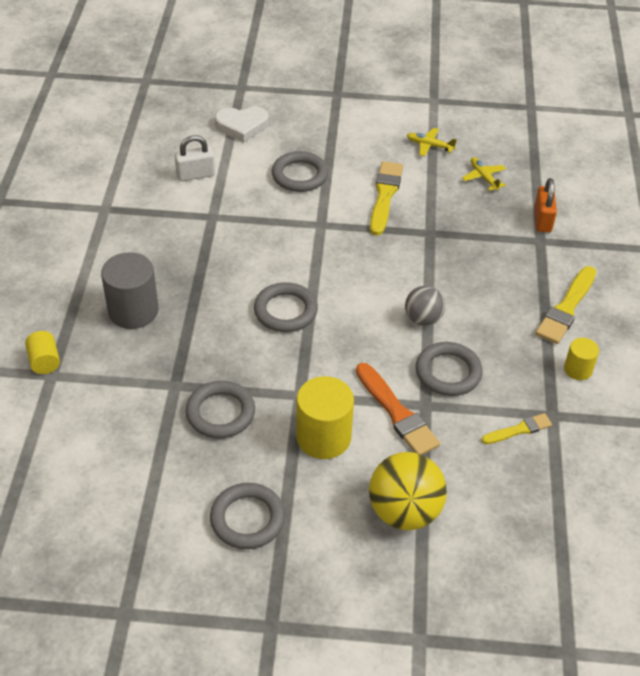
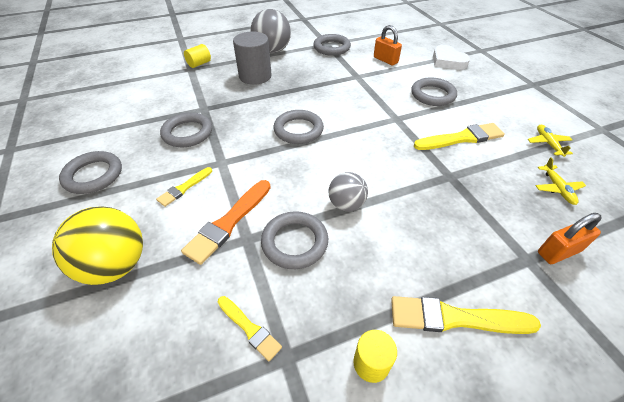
camera: 65 degrees right, 0 degrees up
(75, 271) = (272, 51): none -> grey ball
(120, 208) = (331, 48): none -> grey ring
(195, 175) = (385, 60): white padlock -> orange padlock
(323, 437) = (184, 188): yellow cylinder -> yellow brush
(483, 177) = (557, 188): yellow plane -> yellow plane turned 135 degrees clockwise

